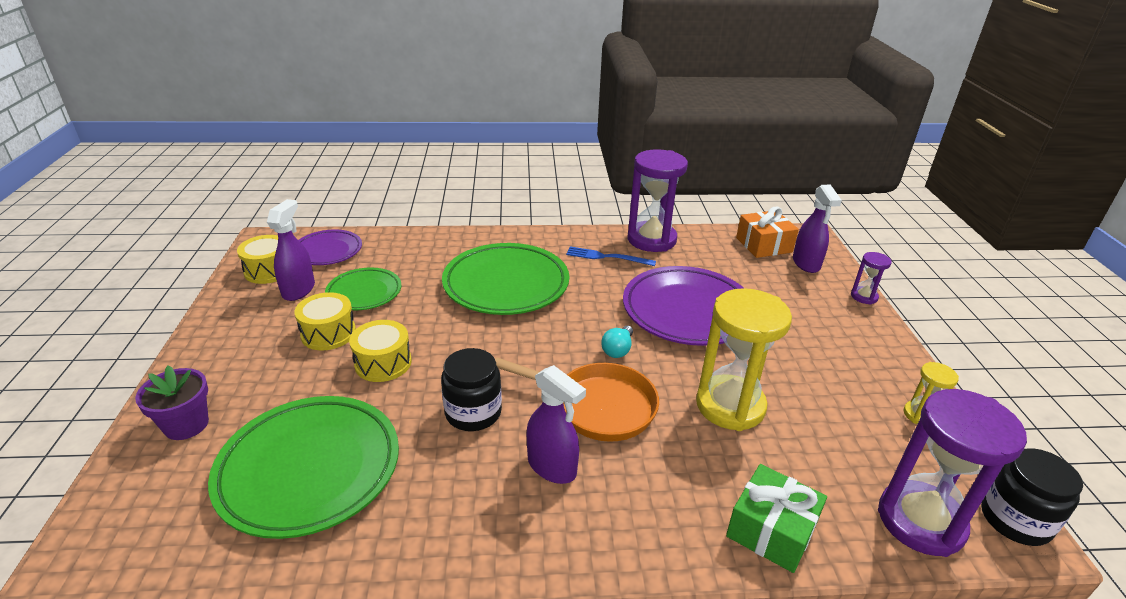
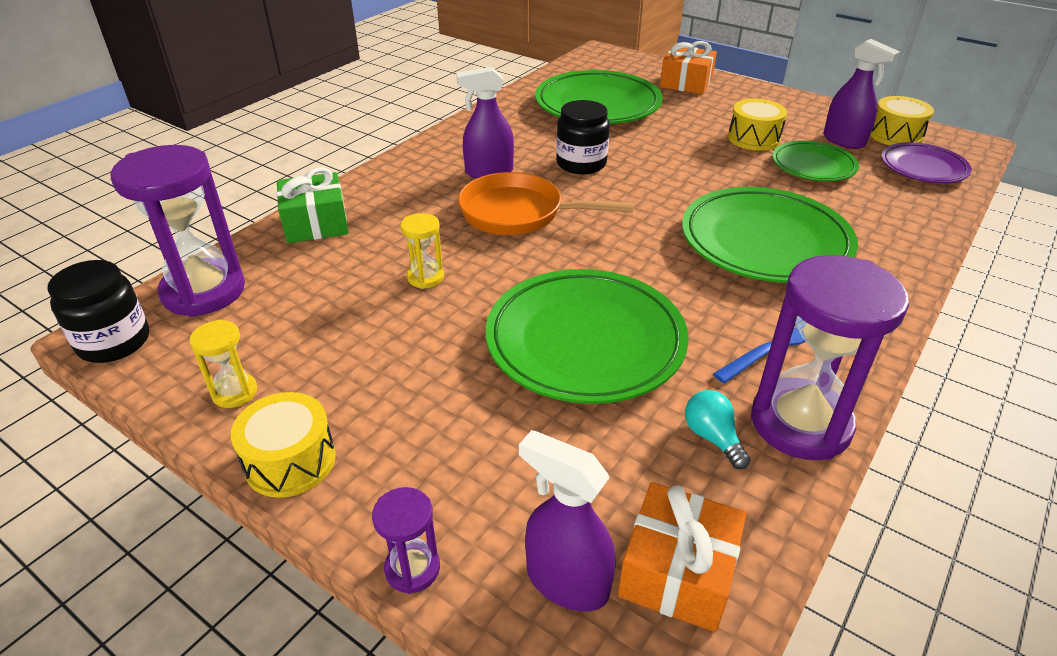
camera: 130 degrees right, 5 degrees up
(186, 425) = (686, 83): purple flower pot -> orange gift
(383, 363) = (686, 148): yellow drum -> yellow drum (290, 461)
(597, 406) = (518, 213): orange pan -> orange pan turned 45 degrees clockwise
(618, 350) = (575, 257): turquoise light bulb -> turquoise light bulb (712, 437)
(687, 311) = (585, 342): purple plate -> green plate
(730, 406) = (425, 277): yellow hourglass -> yellow hourglass, size x0.47

